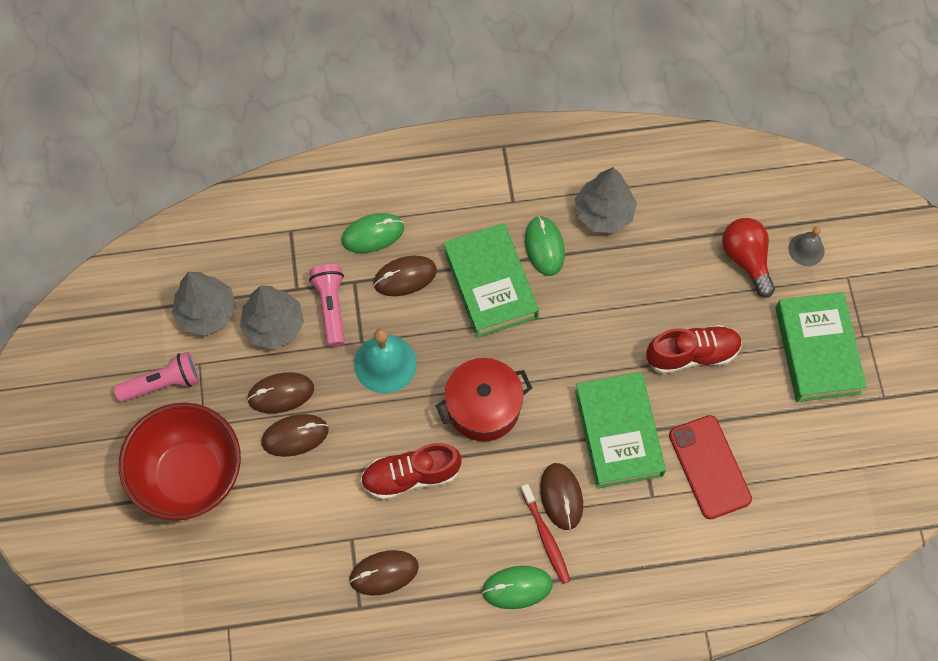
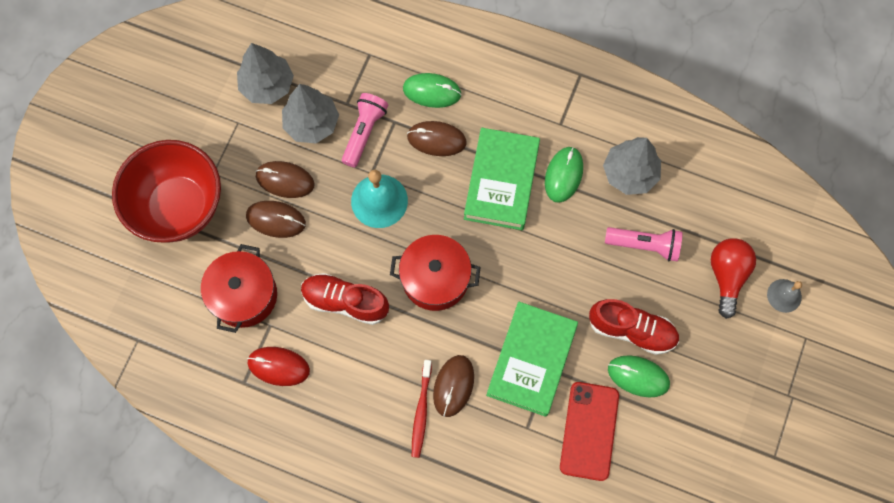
camera: 30 degrees right, 5 degrees up
(163, 383) = (202, 123): pink flashlight -> pink flashlight (645, 245)
(308, 525) = (244, 295): none -> red pot
(384, 573) = (278, 366): brown mouse -> red mouse
(517, 588) = (374, 438): green mouse -> green mouse (638, 376)
(817, 350) = (741, 385): green book -> none

